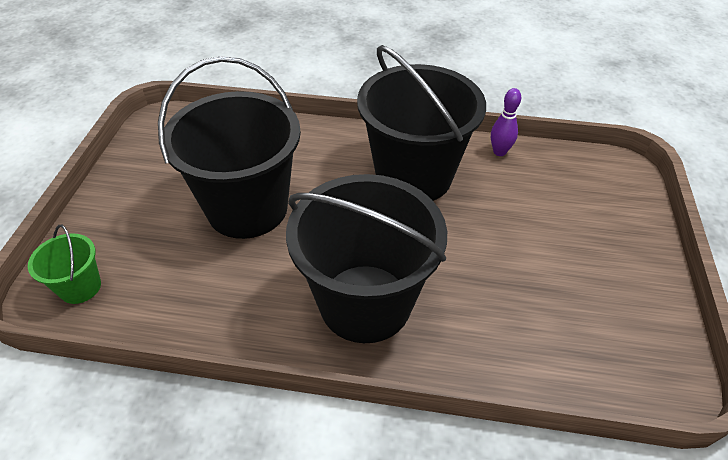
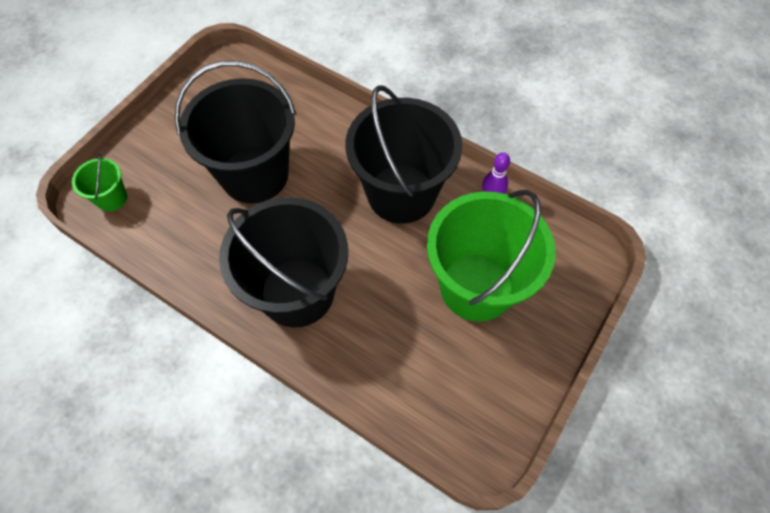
camera: 25 degrees right, 15 degrees up
(543, 229) = (476, 287): none -> green bucket

